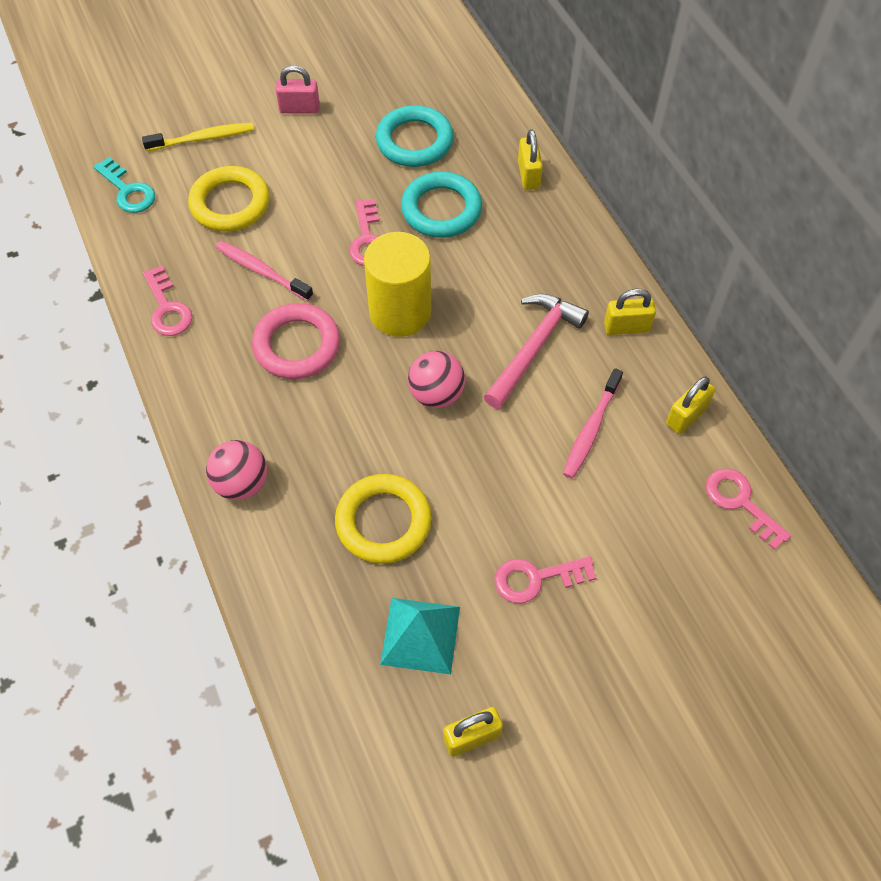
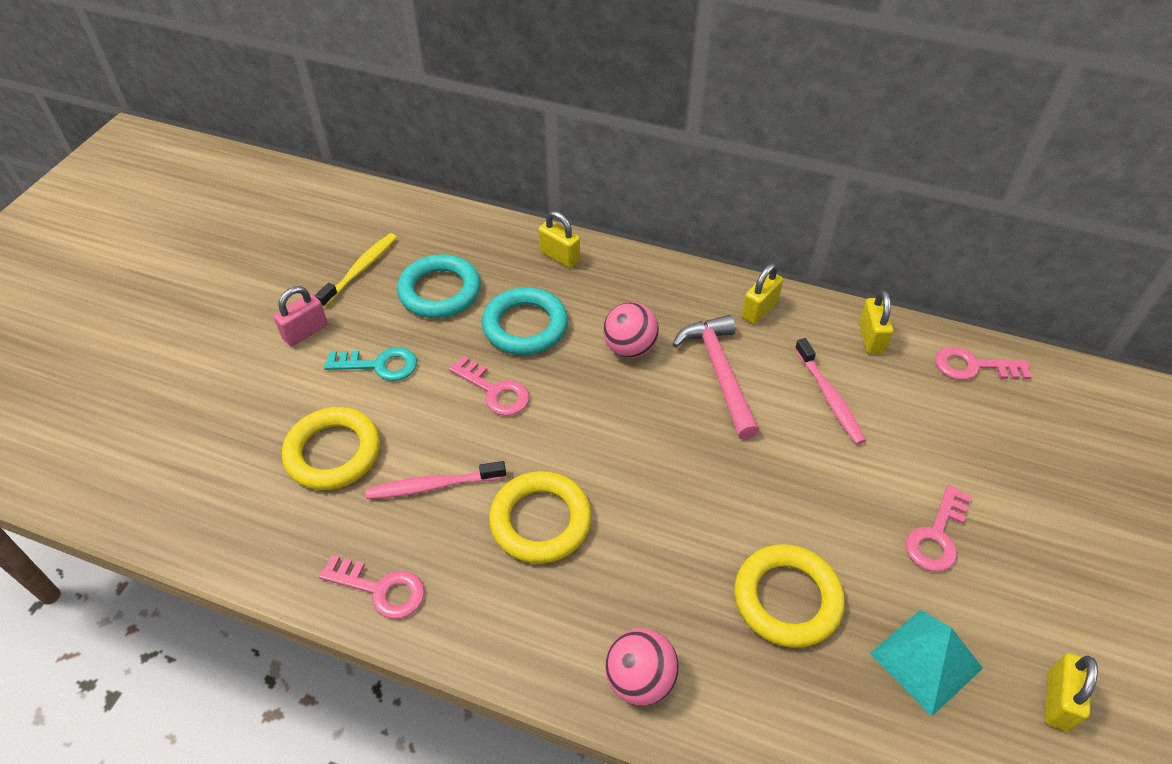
camera: 45 degrees left, 10 degrees down
(127, 190) = (210, 517): turquoise key -> turquoise key (379, 365)
(202, 138) = (237, 418): yellow toothbrush -> yellow toothbrush (360, 270)
(297, 345) = (540, 521): pink ring -> yellow ring
(400, 312) = (591, 426): yellow cylinder -> none
(436, 394) = (697, 464): pink ball -> pink ball (629, 348)

